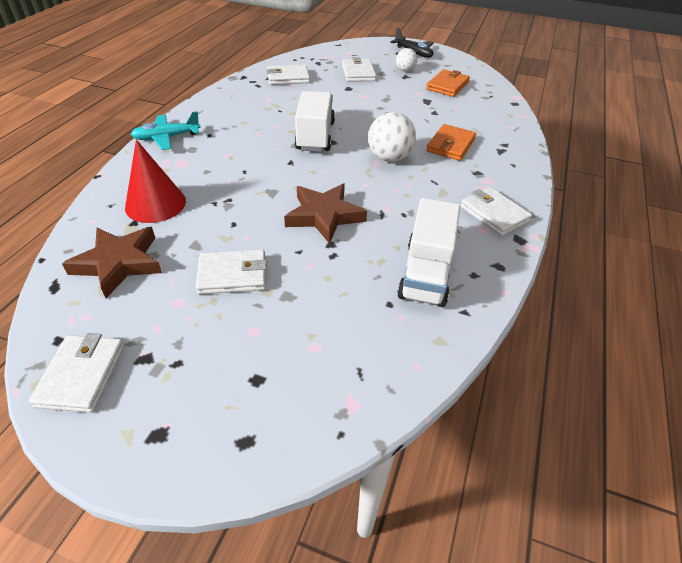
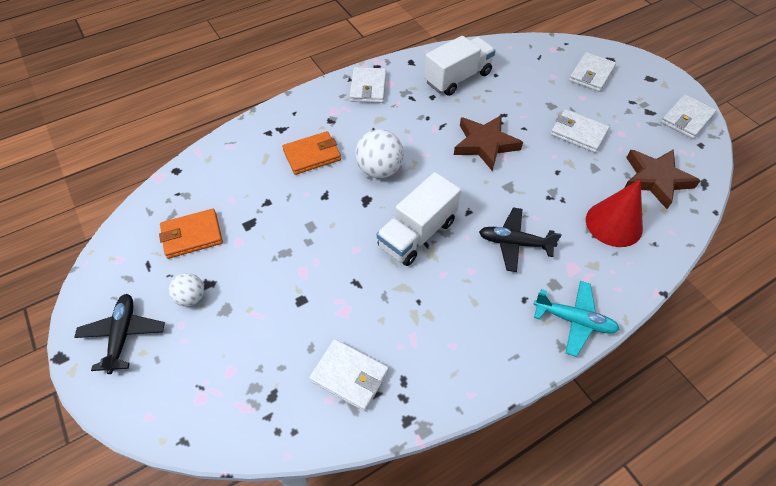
camera: 140 degrees left, 10 degrees up
(237, 158) = (514, 243): none -> black plane
(358, 73) = (252, 328): white wallet -> white wallet (591, 74)

